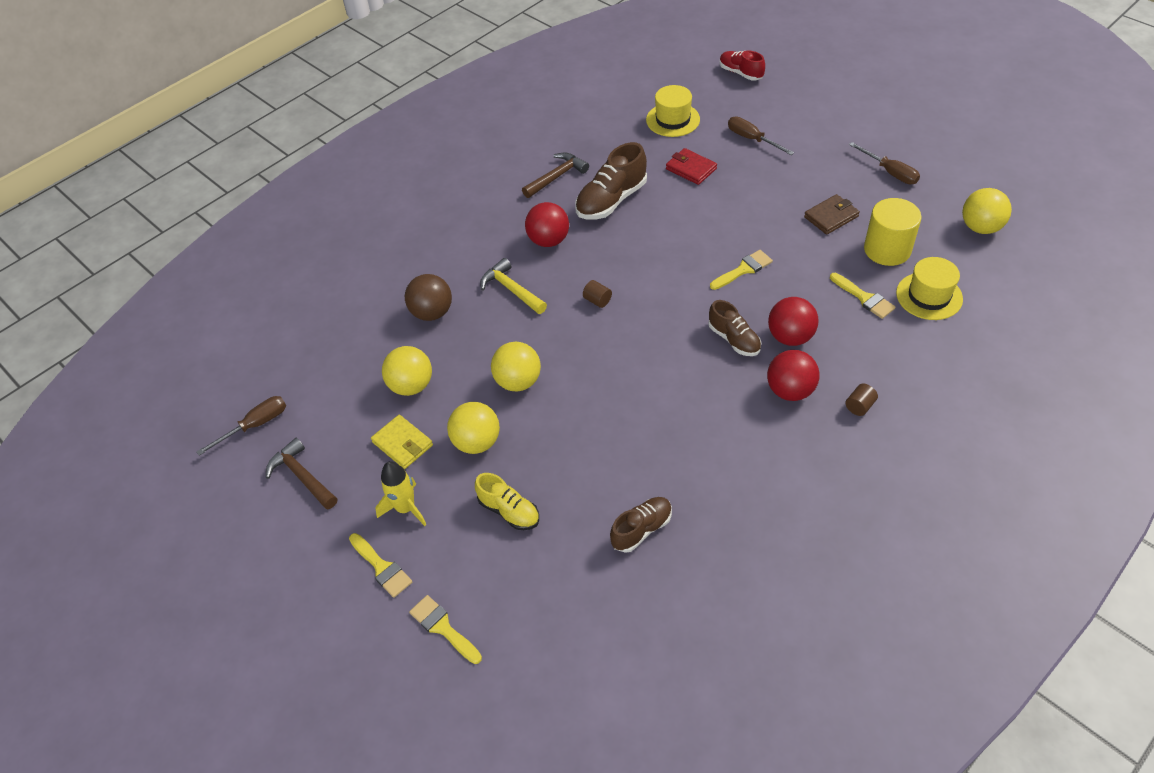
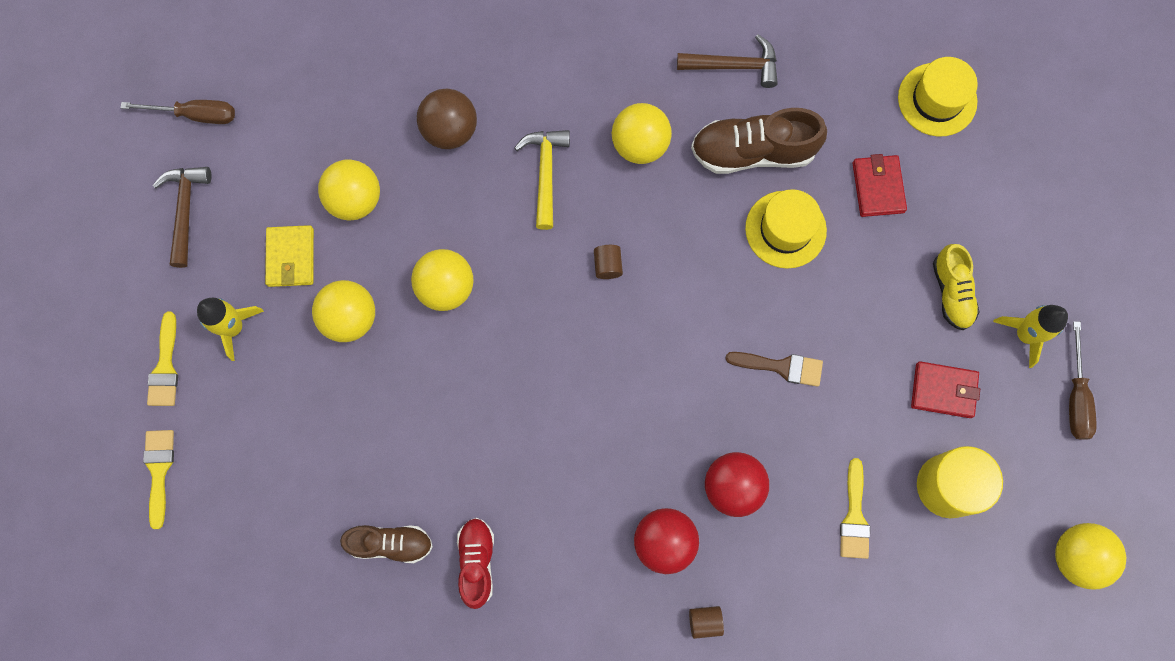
camera: 40 degrees right, 25 degrees up
(509, 511) = (308, 415): yellow shoe -> yellow shoe (951, 292)
(548, 240) = (640, 145): red ball -> yellow ball
(734, 339) = (679, 437): brown shoe -> none
(740, 73) = (1089, 101): red shoe -> red shoe (477, 562)
(743, 269) = (781, 367): yellow brush -> brown brush
(752, 139) = (987, 209): brown screwdriver -> none
(831, 217) = (943, 390): brown wallet -> red wallet
(835, 169) = (1025, 335): none -> yellow rocket
(929, 296) = (918, 578): yellow hat -> yellow hat (785, 229)

